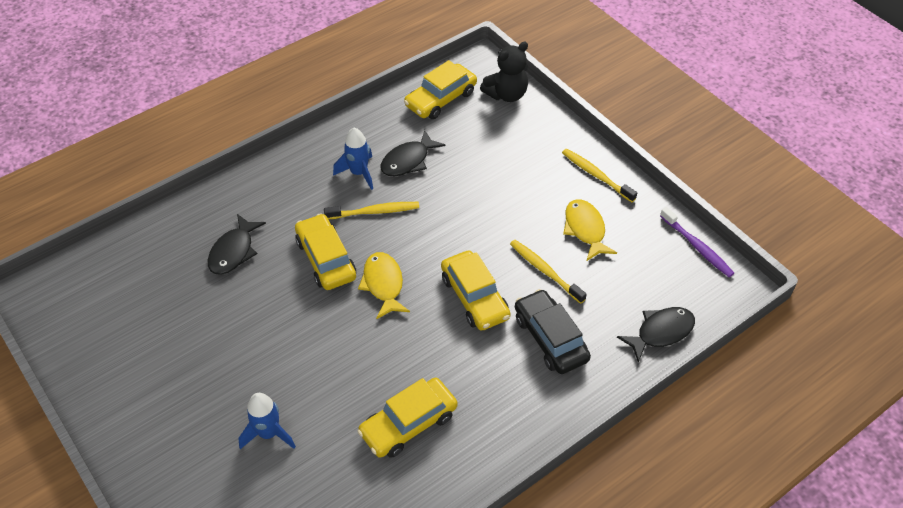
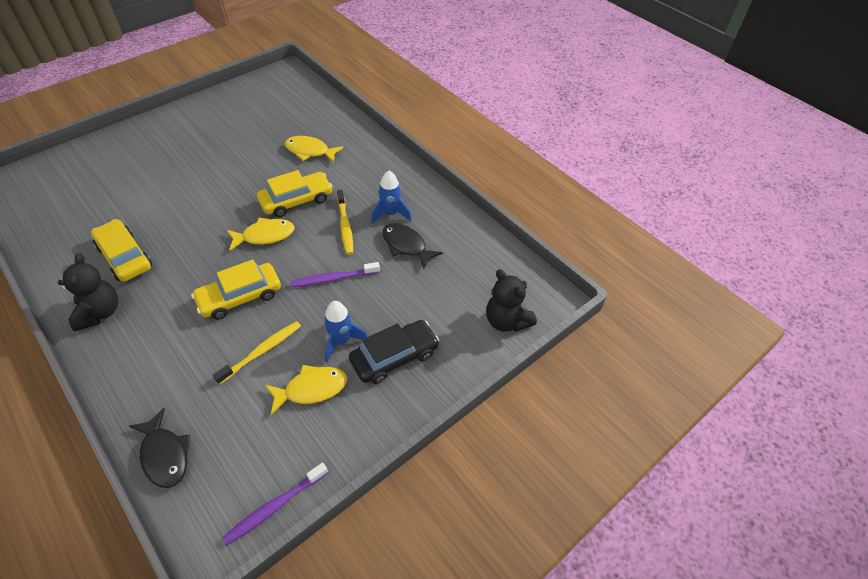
camera: 85 degrees right, 0 degrees up
(233, 251) = (310, 151): black fish -> yellow fish
(268, 433) = (143, 183): blue rocket -> blue rocket (341, 341)
(440, 99) = (491, 266): yellow car -> none
(451, 219) = (333, 278): none -> purple toothbrush
(495, 429) = (99, 312): none -> black teddy bear
(550, 338) = (181, 354): black car -> black car (394, 357)
(596, 175) = (389, 403): yellow toothbrush -> none

